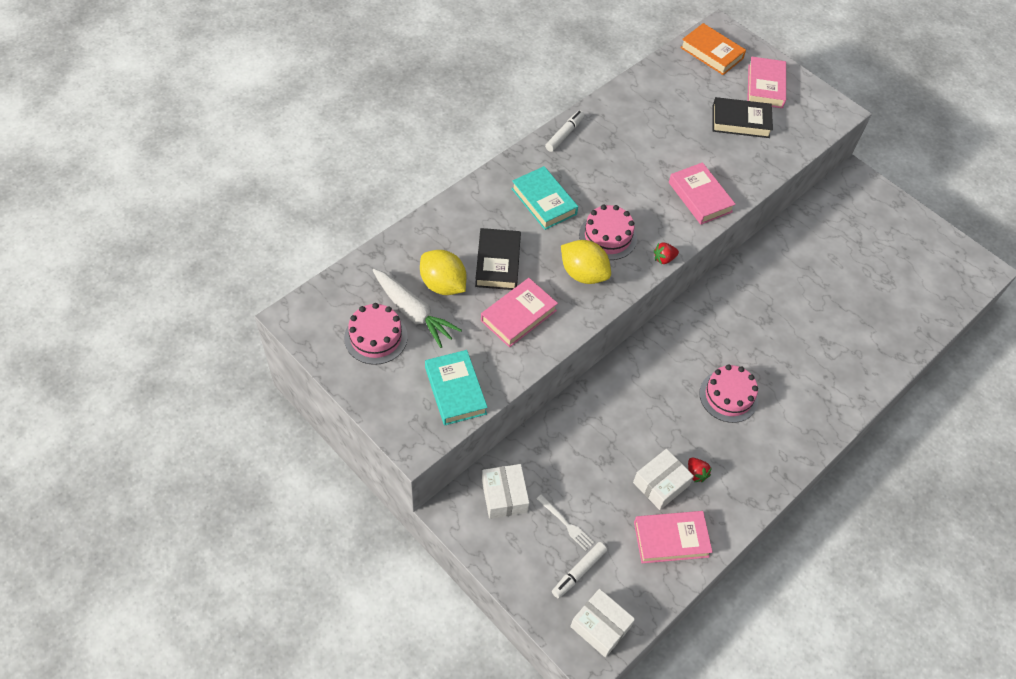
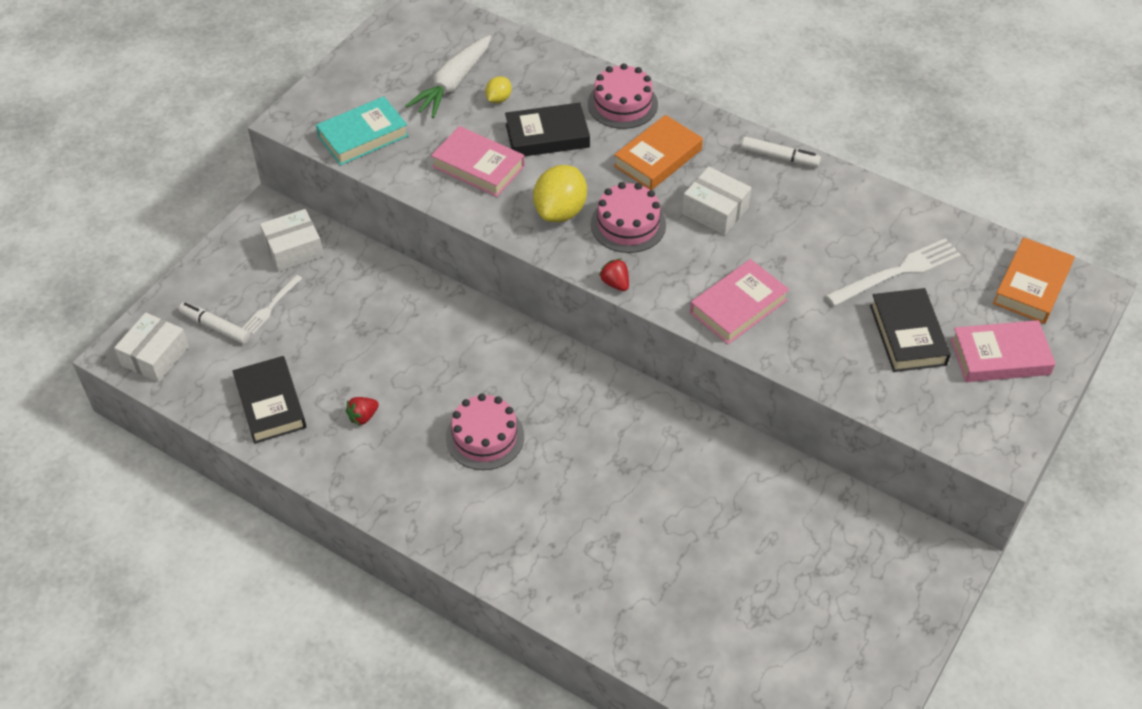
camera: 80 degrees right, 5 degrees down
(376, 337) = (411, 64): pink cake -> pink cake (622, 104)
(443, 285) = (498, 99): yellow lemon -> yellow lemon, size x0.51
(544, 201) = (658, 158): turquoise book -> orange book
(660, 484) = (340, 384): white box -> white box (715, 210)
(671, 539) = (270, 404): pink book -> black book
(687, 109) = (897, 272): none -> white fork

